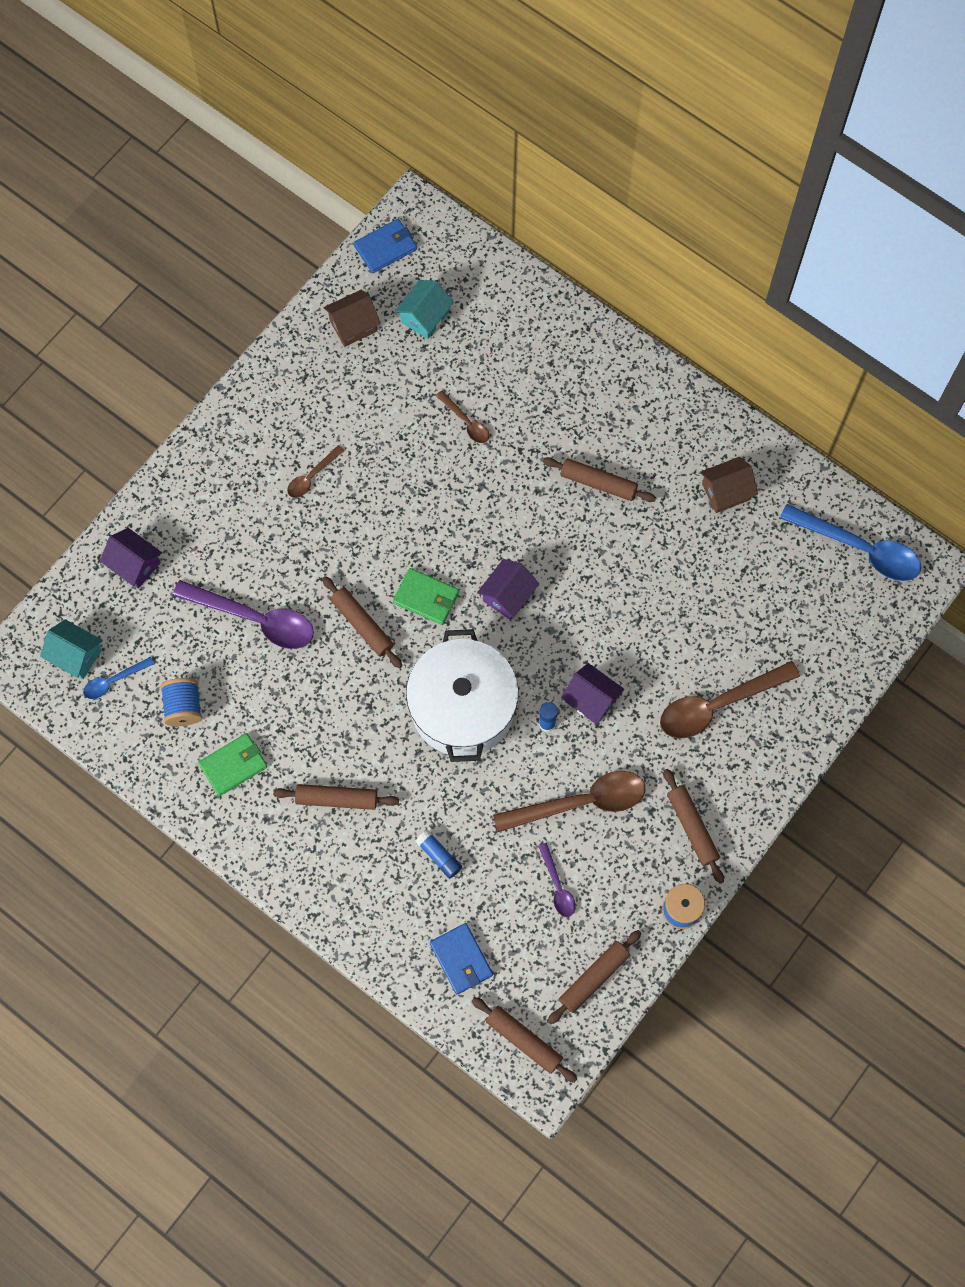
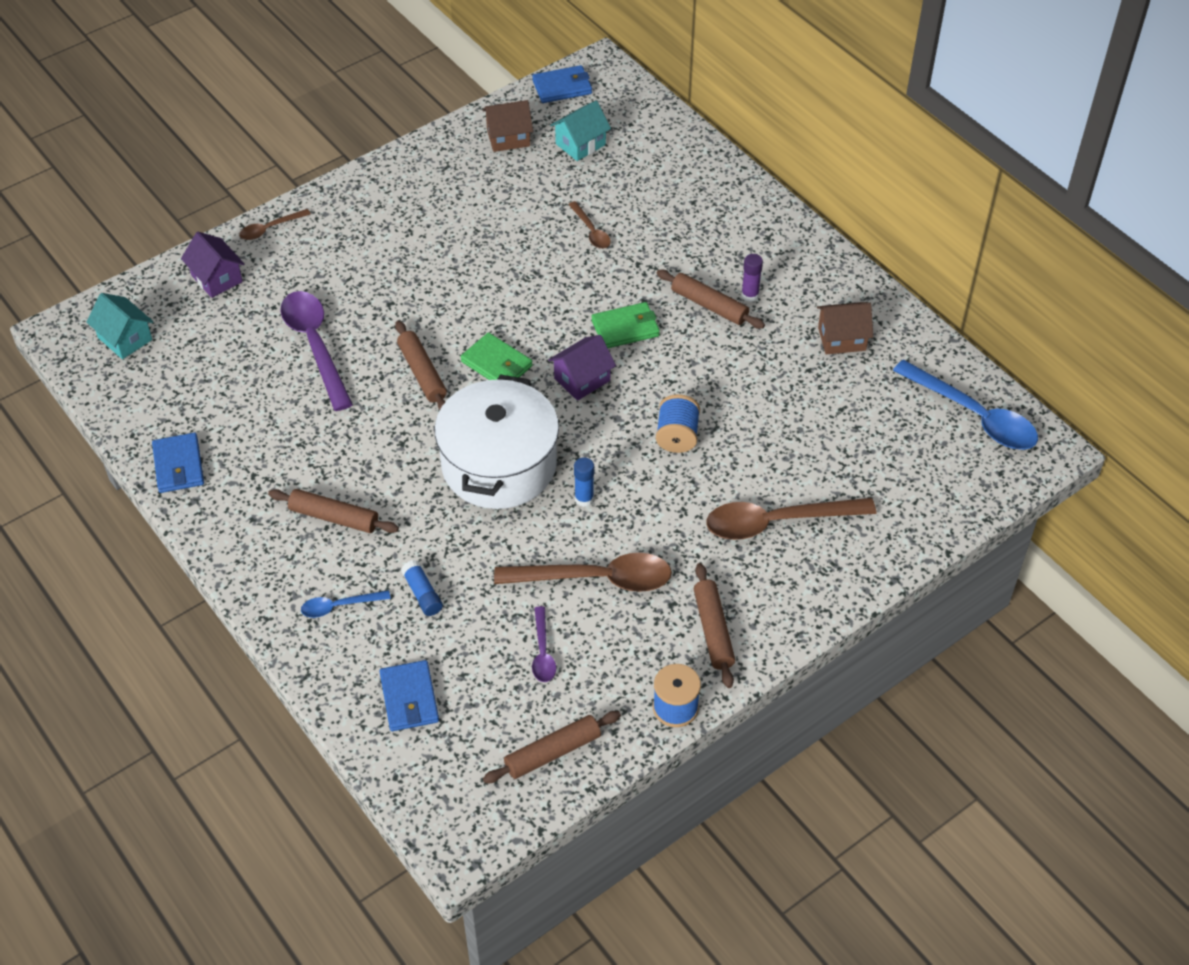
camera: 15 degrees right, 20 degrees down
(114, 681) = (152, 367): blue spoon -> blue spoon (339, 606)
(179, 781) = (178, 465): none -> blue wallet
(184, 707) = (211, 404): blue spool -> blue spool (677, 436)
(233, 765) = (239, 464): green wallet -> green wallet (625, 328)
(254, 619) = (315, 346): purple spoon -> purple spoon turned 150 degrees counterclockwise
(312, 476) = (421, 244): brown spoon -> brown spoon (270, 229)
(524, 1040) = (450, 796): brown rolling pin -> none
(591, 700) = (639, 488): purple house -> none
(632, 462) = (750, 295): none -> purple glue stick

